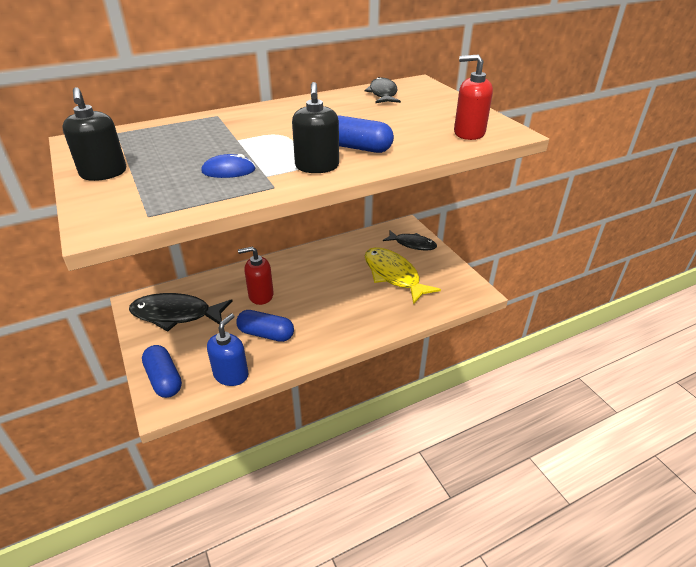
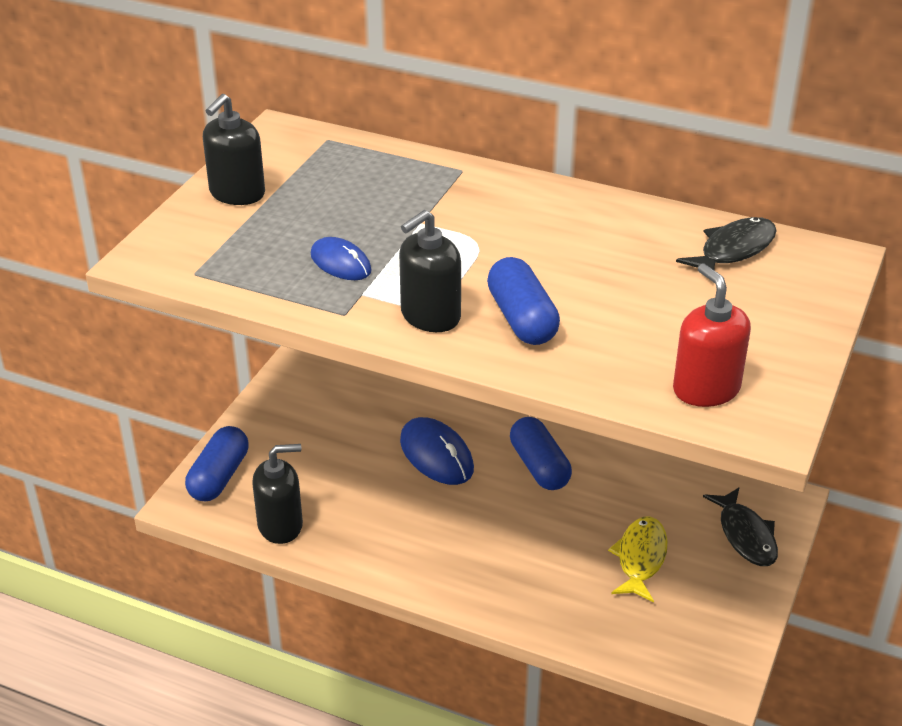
camera: 50 degrees right, 0 degrees up
(176, 314) = (320, 409): black fish -> none
(231, 374) = (280, 525): blue soap dispenser -> black soap dispenser
(260, 295) = (436, 455): red soap dispenser -> blue mouse
(266, 334) = (375, 508): blue capsule -> blue capsule (539, 466)
(393, 275) = (640, 558): yellow fish -> yellow fish, size x0.63

